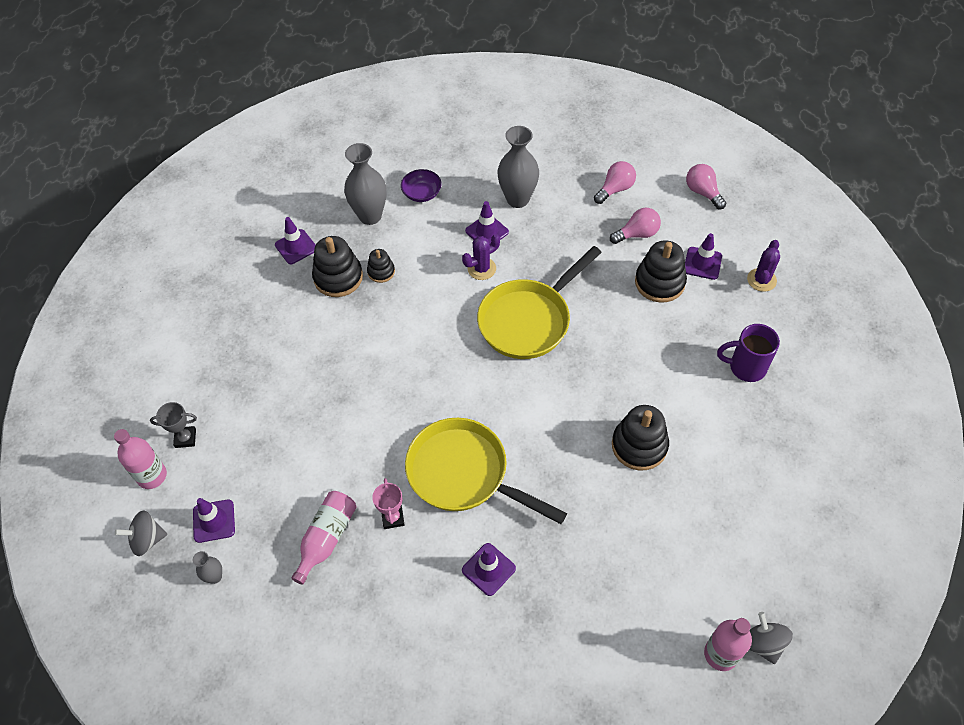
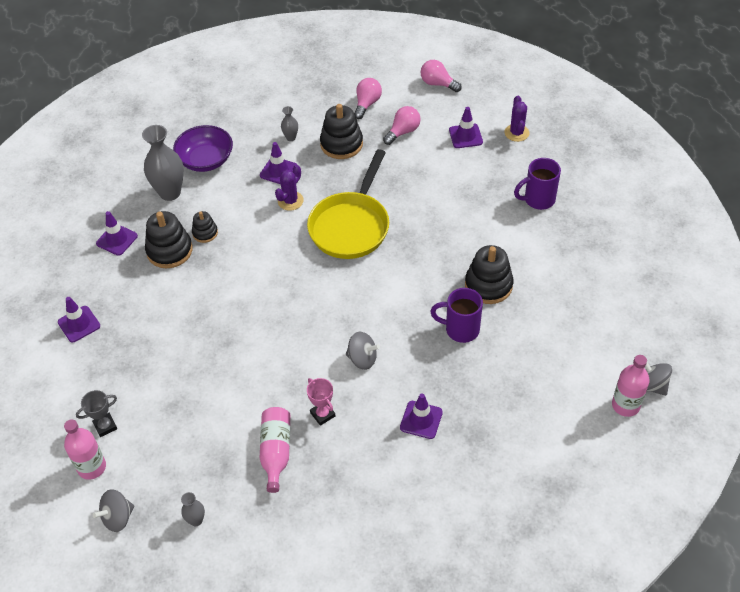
camera: 25 degrees left, 5 degrees down
(214, 521) = (169, 479): purple traffic cone -> purple traffic cone (79, 324)
(422, 193) = (205, 160): purple bowl -> purple bowl, size x1.57
(464, 473) = (362, 359): yellow pan -> grey spinning top
(517, 199) = (291, 137): grey vase -> grey vase, size x0.47
(583, 484) = (460, 329): none -> purple mug
(659, 282) = (440, 161): black stacking toy -> black stacking toy (341, 144)

